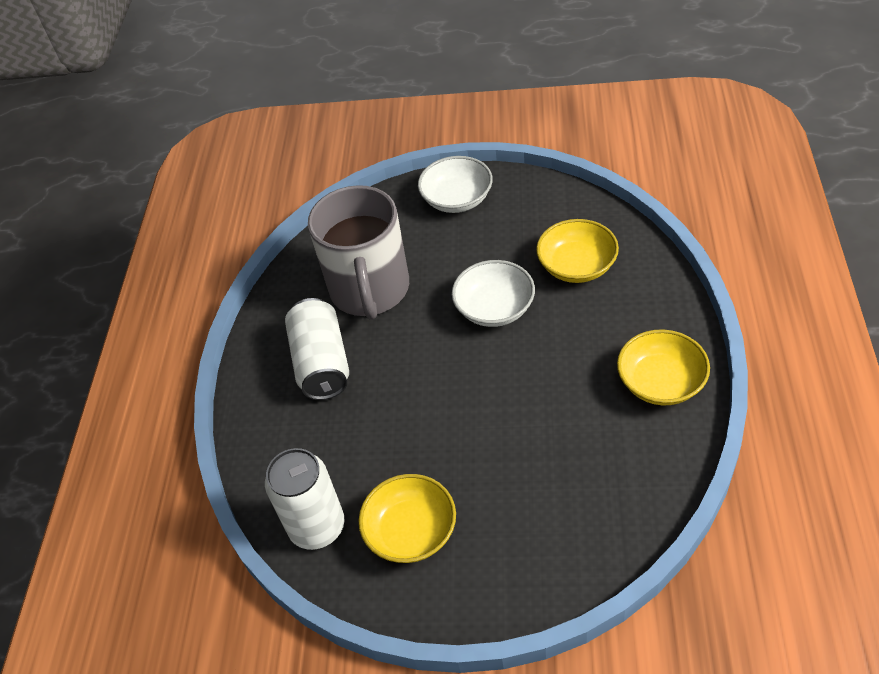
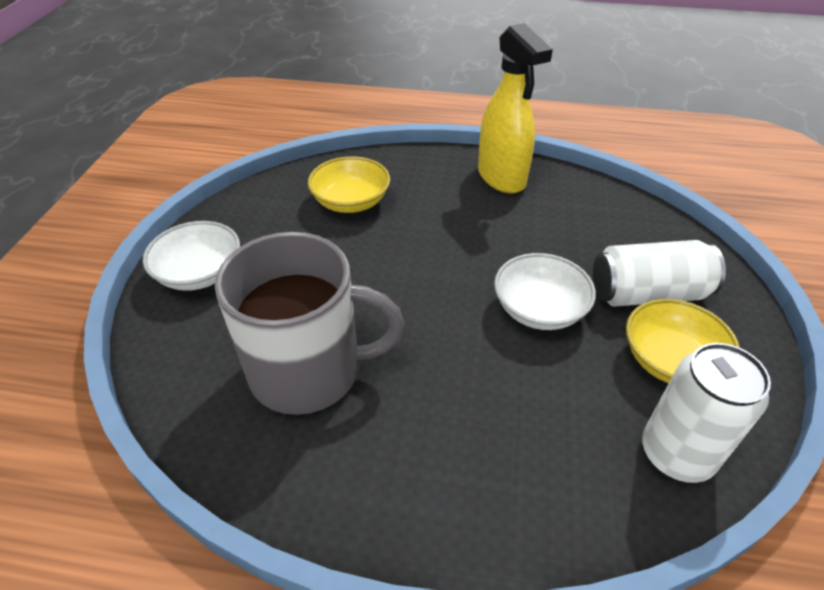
camera: 90 degrees left, 5 degrees down
(322, 363) = (418, 434): white can -> white can (647, 293)
(494, 308) = (383, 263): white bowl -> white bowl (539, 309)
(661, 382) = (501, 178): yellow bowl -> yellow spray bottle

